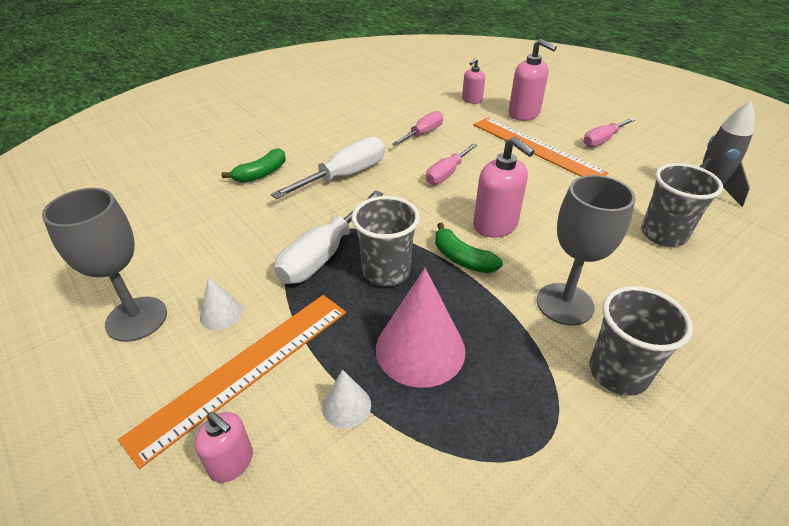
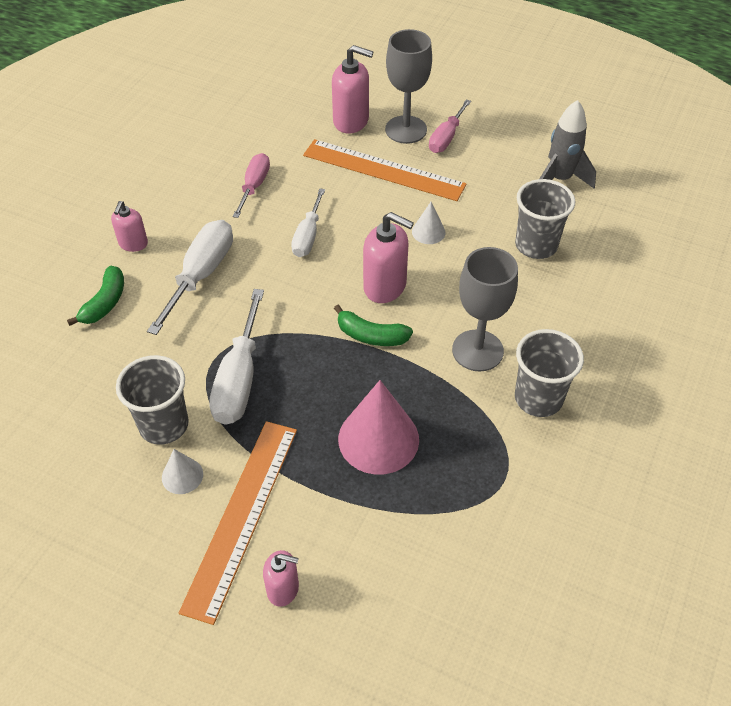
camera: 25 degrees left, 10 degrees up
(136, 319) = (104, 512): grey goblet -> grey goblet (406, 130)
(346, 405) = (345, 510): white cone -> white cone (428, 232)
(386, 272) = (309, 375): grey cup -> grey cup (164, 425)
(447, 173) = (308, 236): pink screwdriver -> white screwdriver
(471, 100) = (283, 115): pink soap dispenser -> pink soap dispenser (133, 244)

